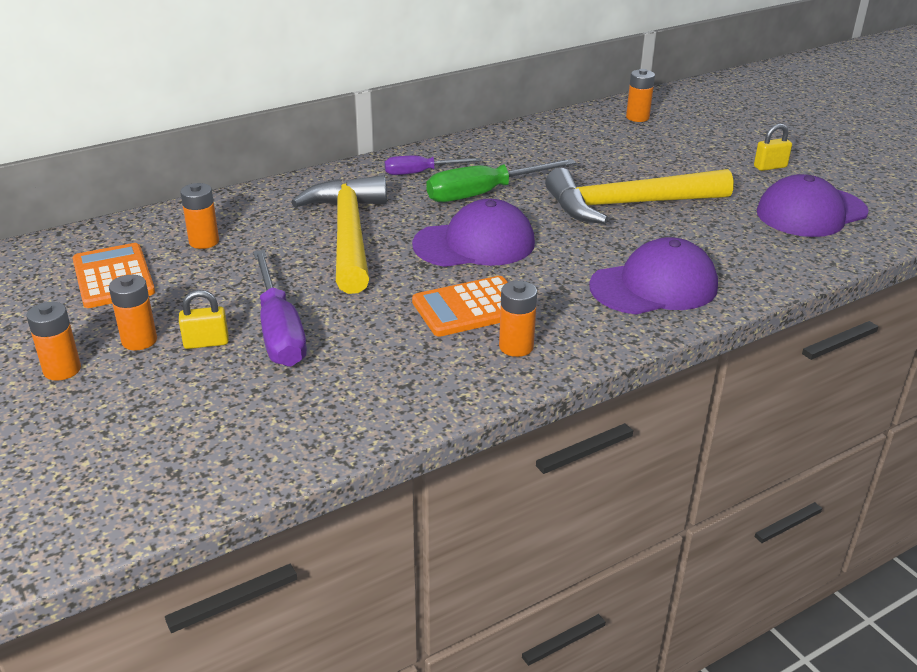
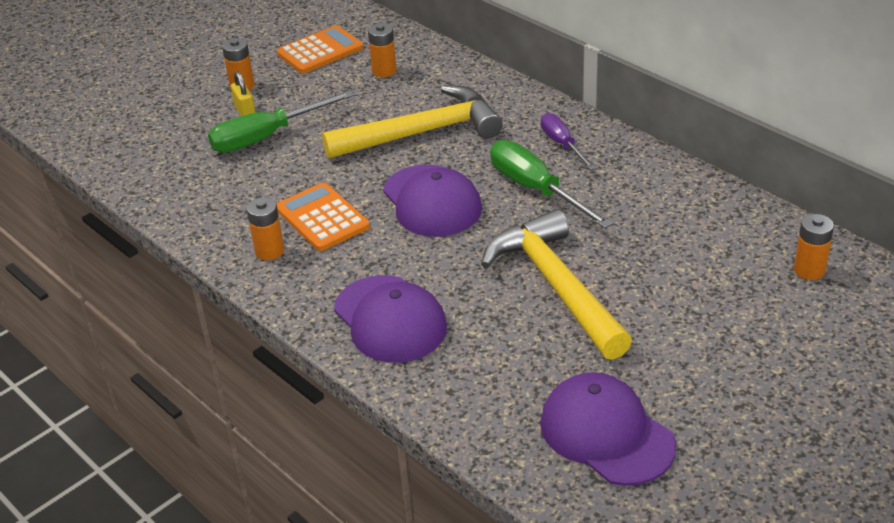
camera: 80 degrees right, 5 degrees up
(62, 370) = (203, 70): orange battery -> none
(279, 331) = (267, 137): purple screwdriver -> green screwdriver
(770, 167) = (723, 395): yellow padlock -> none

